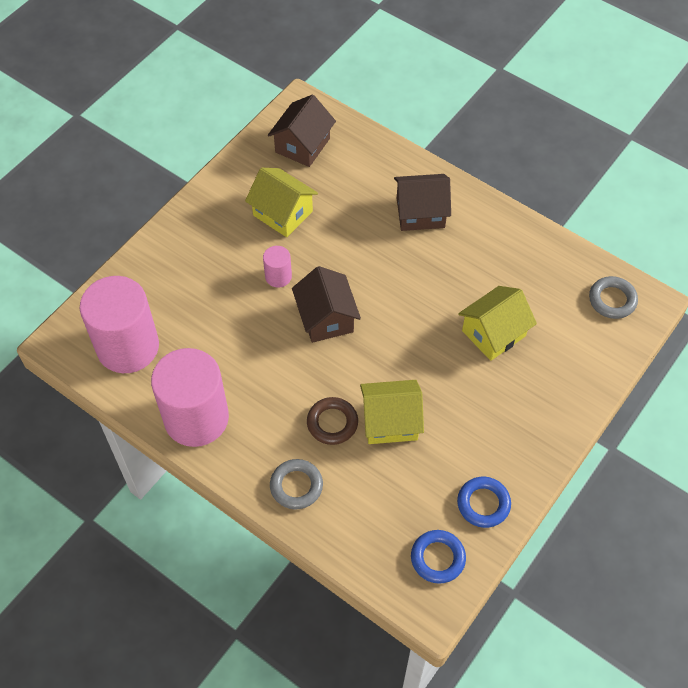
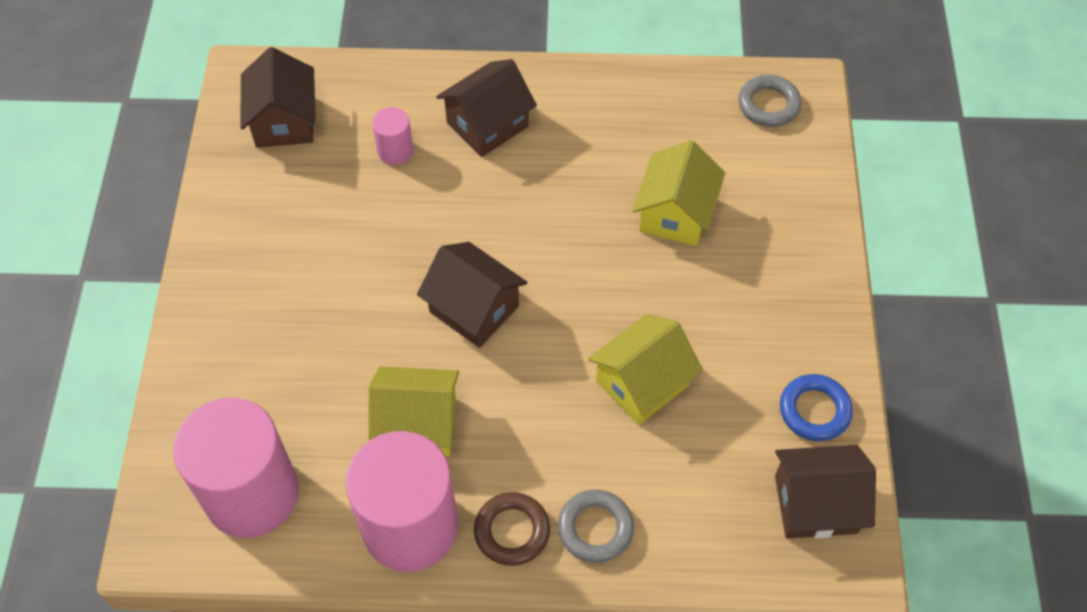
camera: 35 degrees left, 0 degrees up
(278, 276) = (377, 293): pink cylinder -> pink cylinder (395, 151)
(282, 213) = (323, 215): yellow house -> yellow house (418, 424)
(332, 423) = (578, 427): brown ring -> brown ring (512, 531)
(437, 558) = (815, 504): blue ring -> brown house

